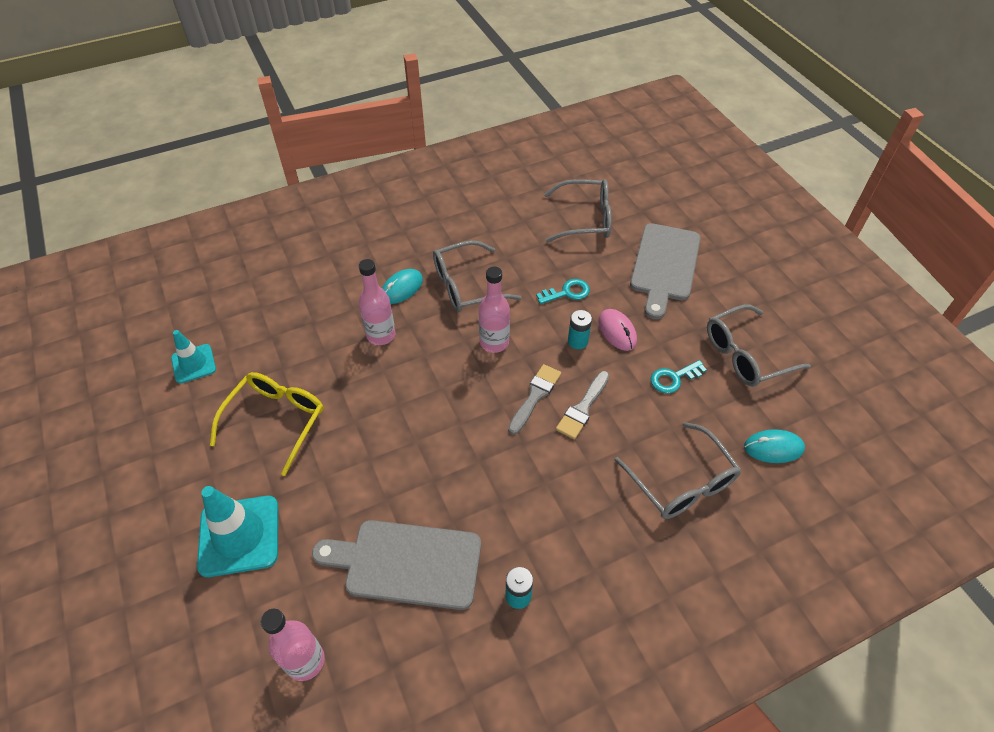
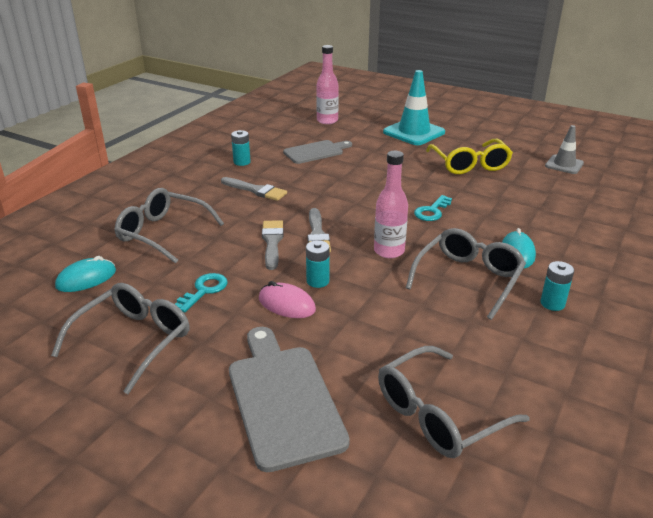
camera: 145 degrees right, 20 degrees down
(193, 364) = (564, 165): turquoise traffic cone -> grey traffic cone
(381, 335) = (480, 220): pink bottle -> none
(407, 563) = (315, 152): grey cutting board -> grey cutting board, size x0.65
(439, 241) = (552, 303): none -> turquoise battery
(543, 510) = (256, 190): none -> grey brush
(567, 292) = (369, 316): turquoise key -> turquoise key (432, 211)

